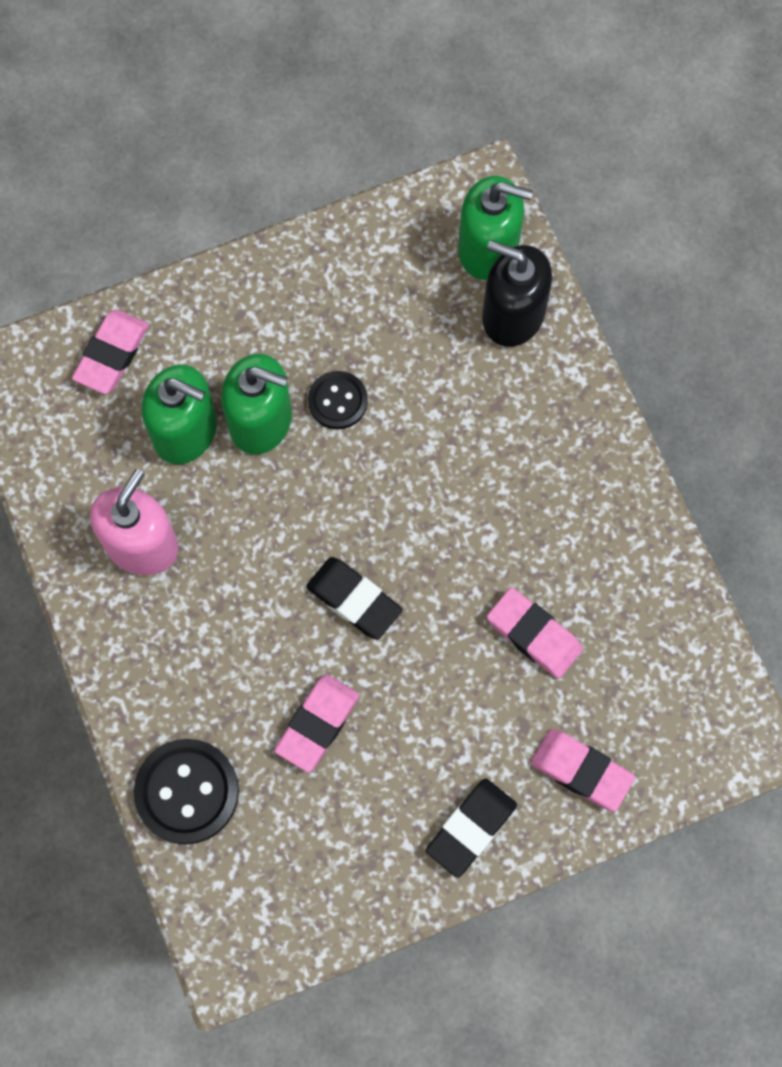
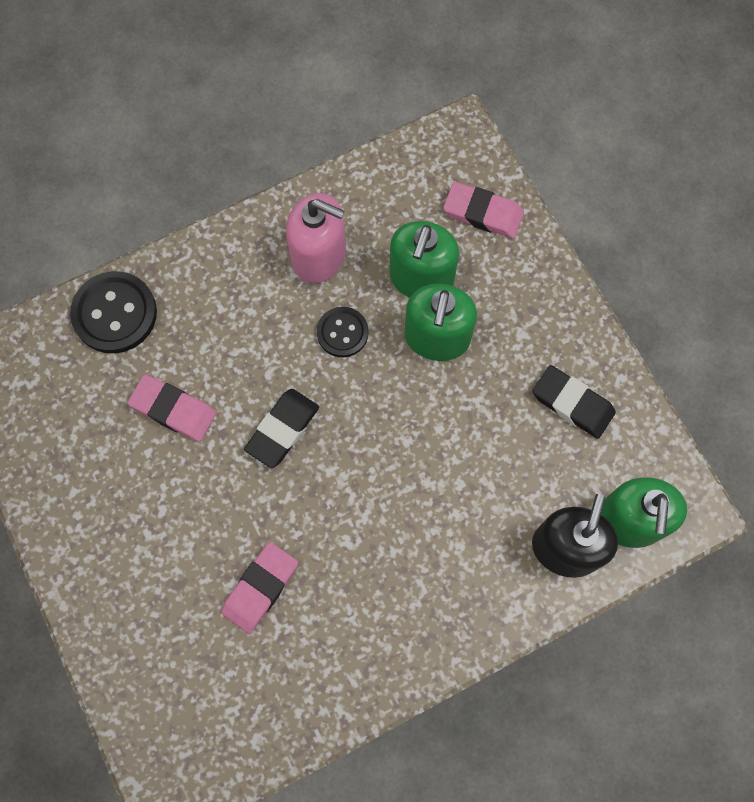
camera: 85 degrees right, 0 degrees up
(338, 401) = (462, 399): black button -> black button (342, 333)
(471, 828) = (87, 544): black eraser -> black eraser (572, 403)
(581, 771) = (139, 638): pink eraser -> none

